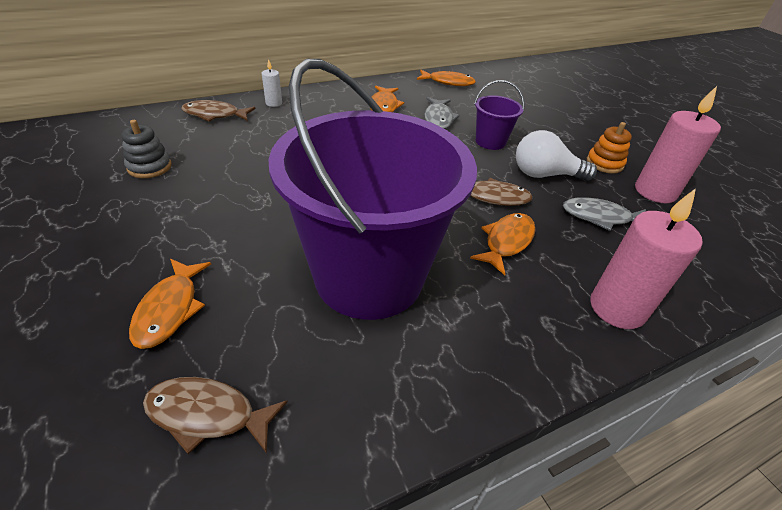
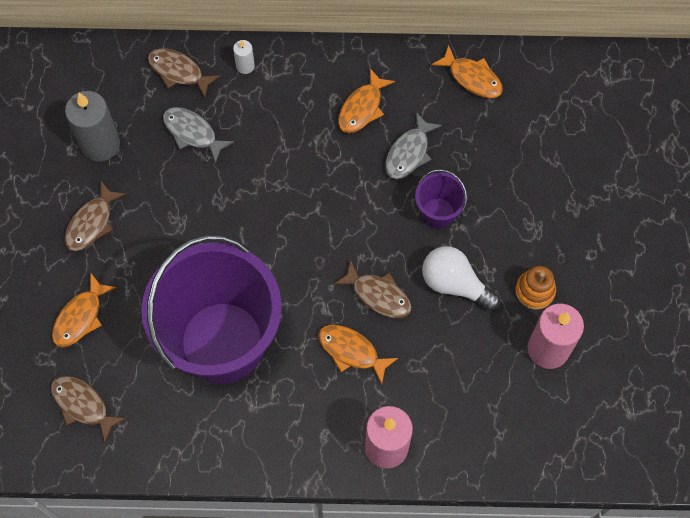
camera: 30 degrees right, 25 degrees up
(149, 167) = (100, 144): grey stacking toy -> grey candle
(158, 222) = (92, 223): none -> brown fish
(506, 242) = (351, 351): orange fish -> orange fish turned 120 degrees counterclockwise
(600, 217) = (459, 358): grey fish -> grey fish (192, 133)

